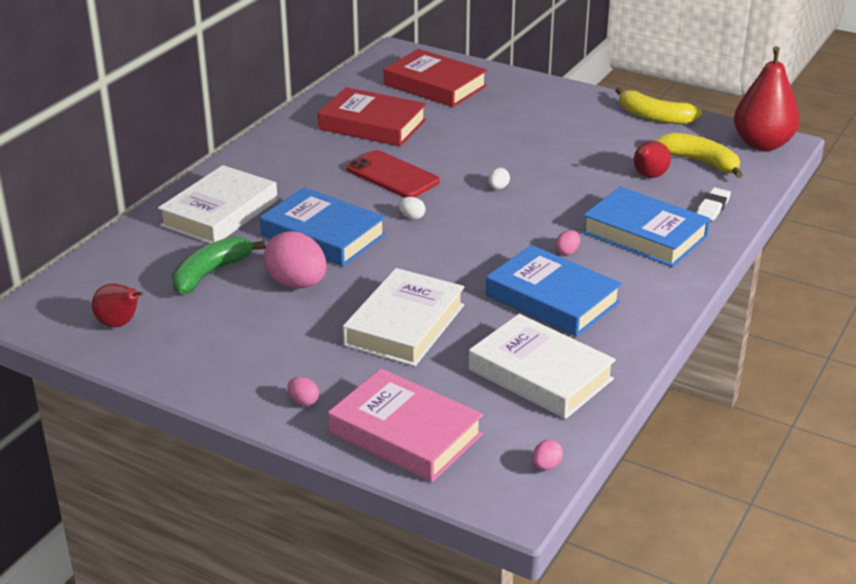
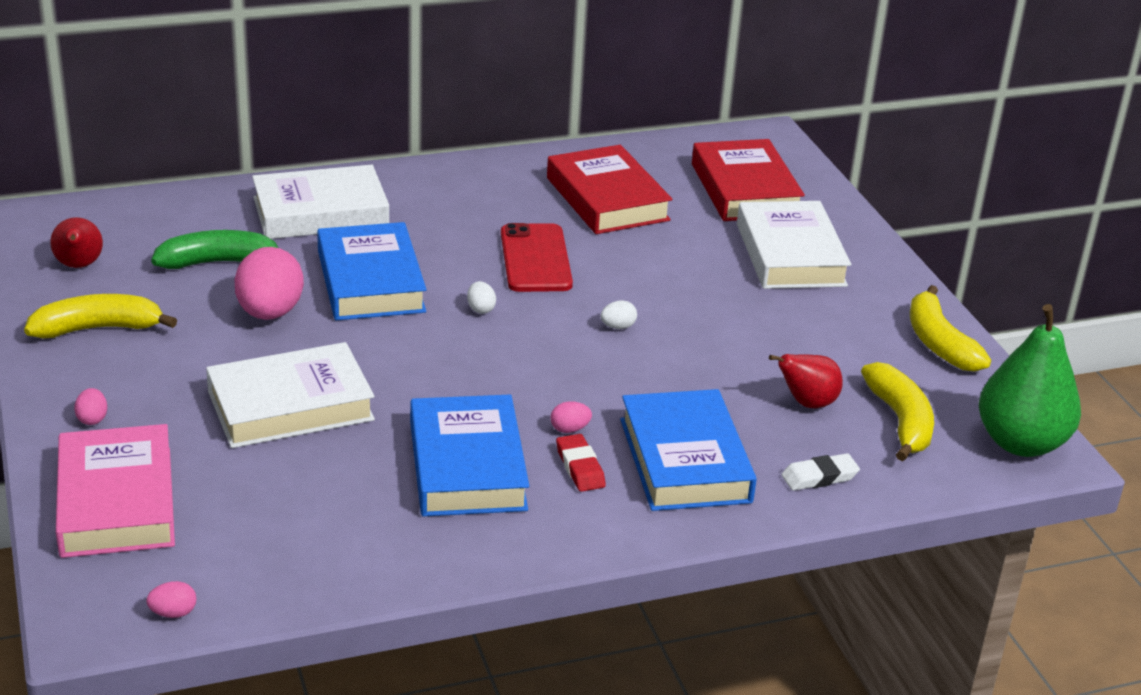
camera: 40 degrees right, 0 degrees up
(207, 351) = (98, 329): none -> yellow banana
(540, 374) = (323, 528): white book -> white book (790, 254)
(605, 267) = (580, 467): none -> red eraser
(762, 144) = (1020, 443): red pear -> green pear

